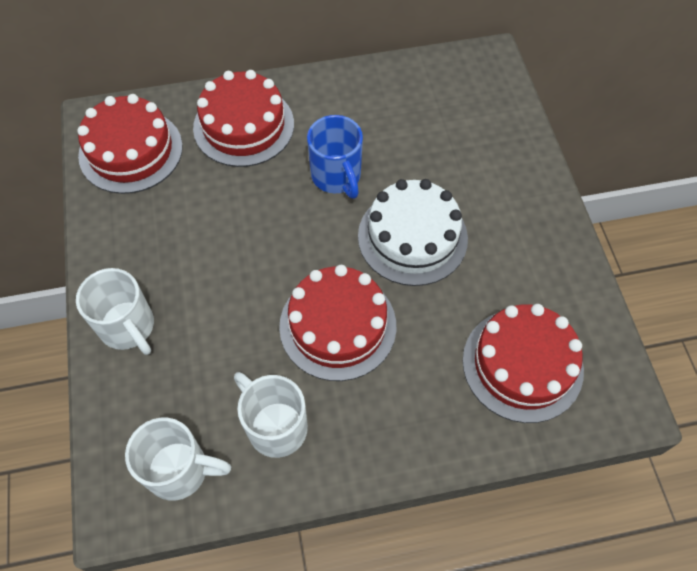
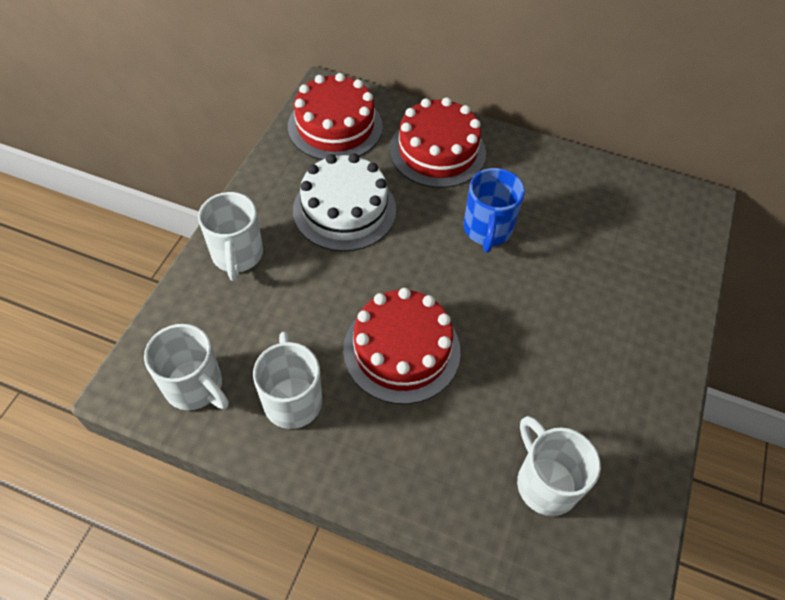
camera: 30 degrees right, 5 degrees down
(412, 237) = (519, 314): white cake -> white cake (344, 209)
(522, 364) = (545, 482): red cake -> white mug

